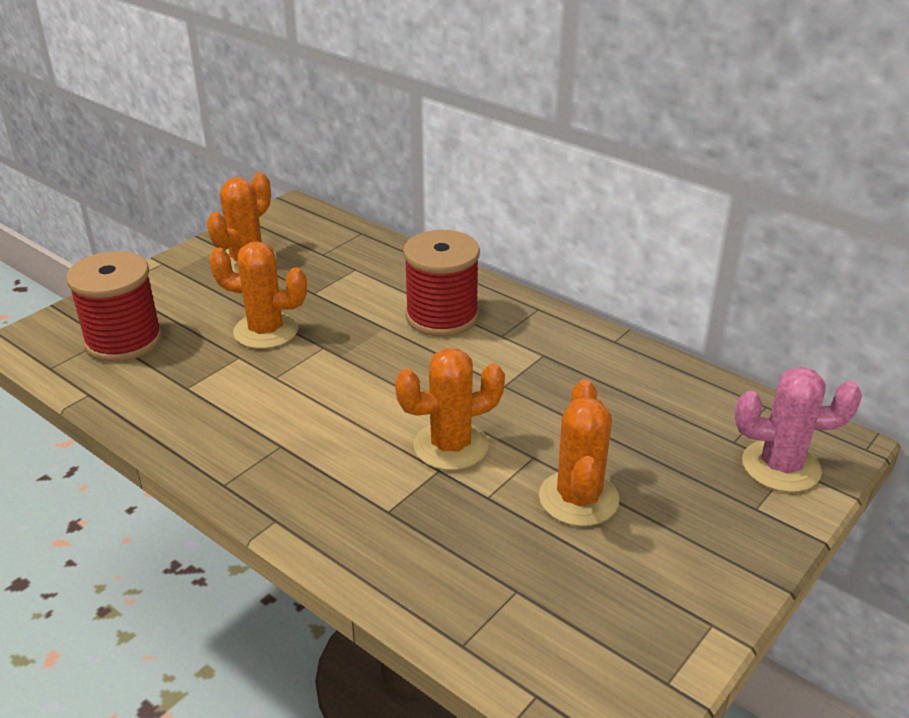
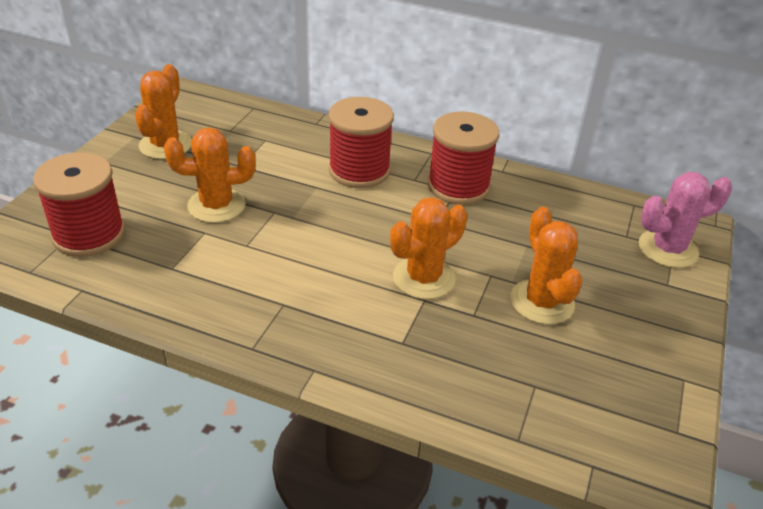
camera: 20 degrees left, 5 degrees up
(549, 351) = (458, 186): none -> red spool

